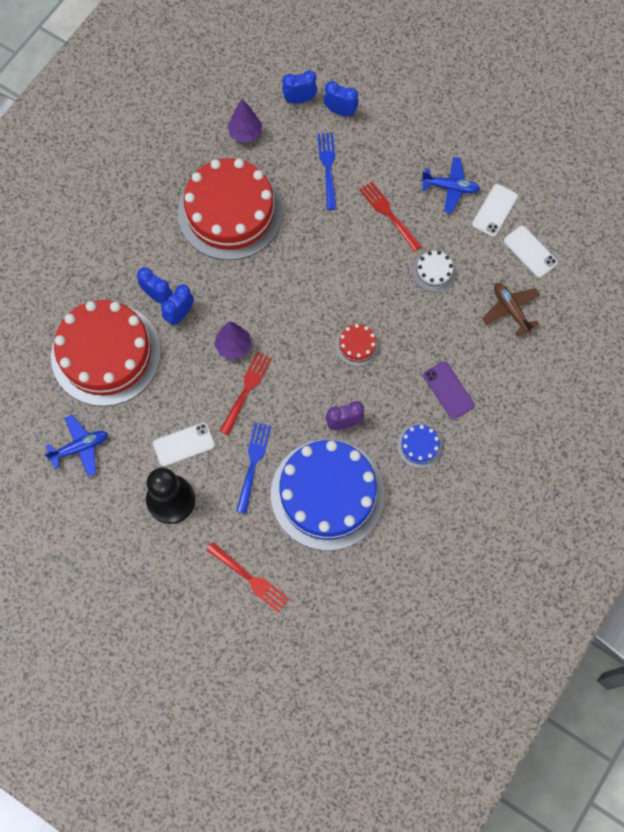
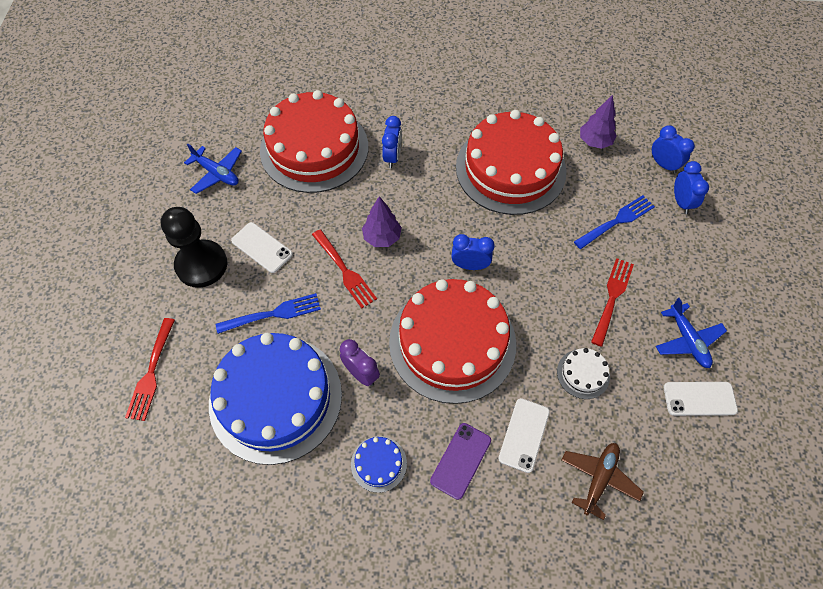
camera: 60 degrees right, 10 degrees down
(180, 314) = (386, 181): blue clock -> blue clock (470, 265)
(246, 391) = (344, 270): red fork -> red fork turned 60 degrees clockwise
(357, 345) = (452, 342): red cake -> red cake, size x2.47
(530, 251) = (683, 463): white phone -> white phone (524, 435)

